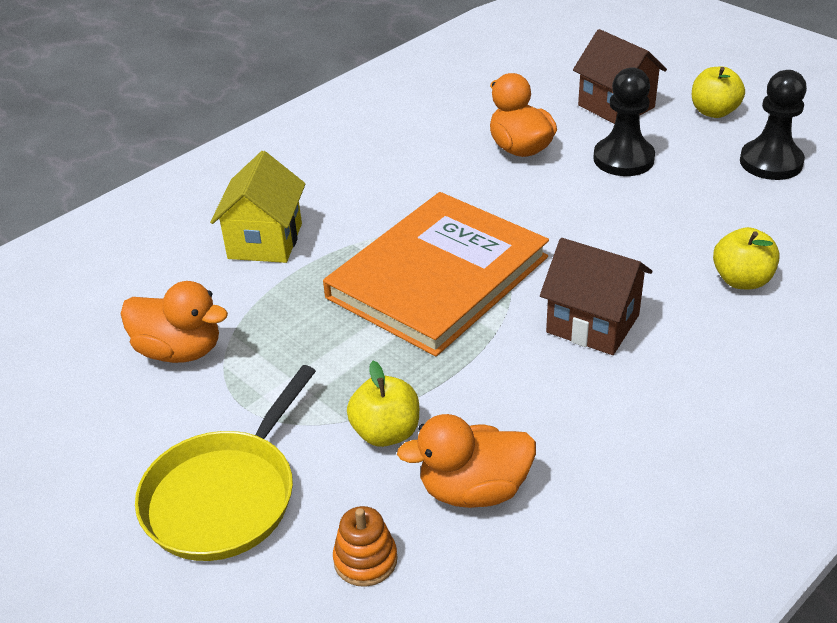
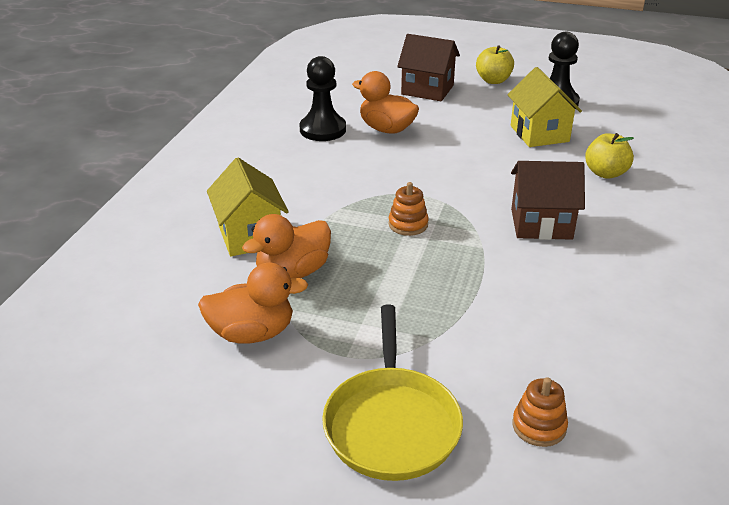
camera: 30 degrees left, 5 degrees down
(386, 432) = (470, 336): yellow apple -> none
(437, 277) = (408, 224): orange book -> orange stacking toy
(473, 490) = (566, 352): orange duck -> orange duck (293, 272)
(623, 159) = (463, 120): black pawn -> black pawn (323, 130)
(705, 202) = (539, 134): none -> yellow house

